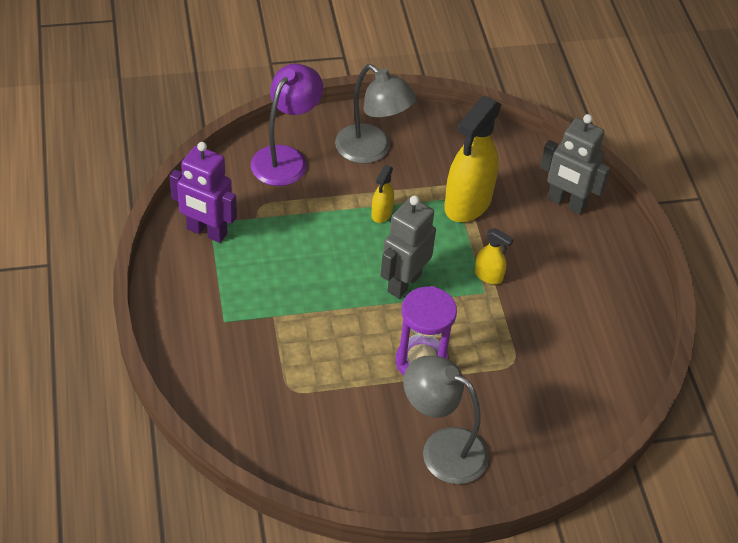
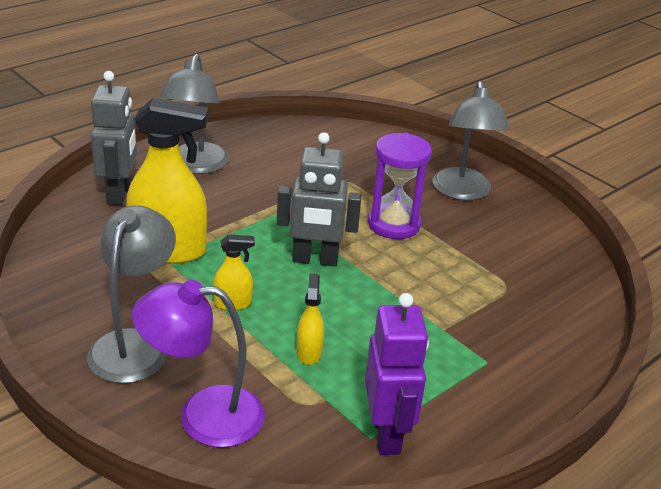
camera: 120 degrees left, 15 degrees down
(488, 276) = (257, 214): yellow spray bottle -> yellow spray bottle (309, 352)
(589, 267) = (196, 166): none -> grey lamp

